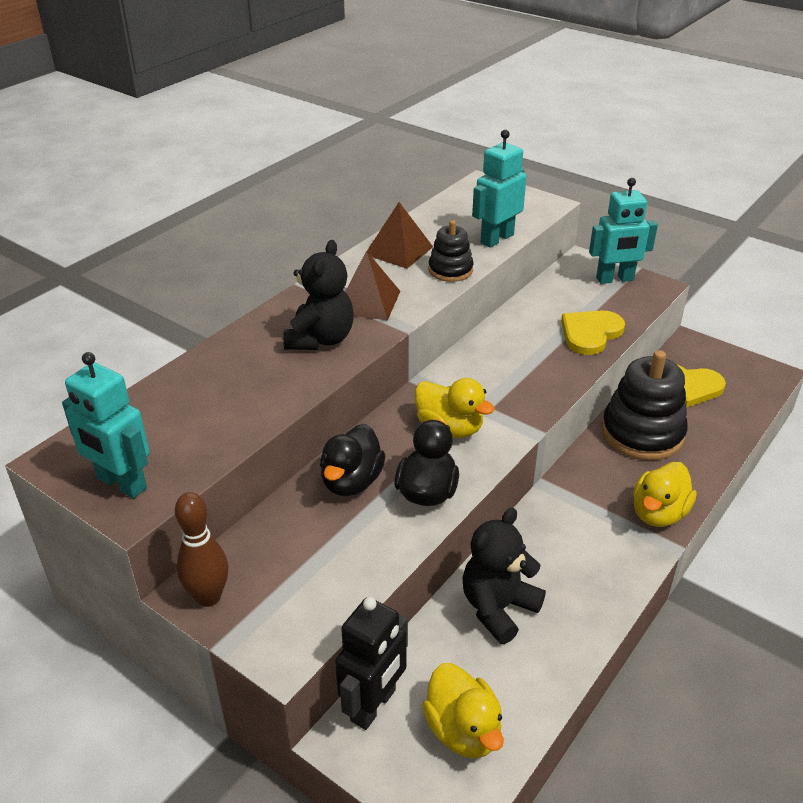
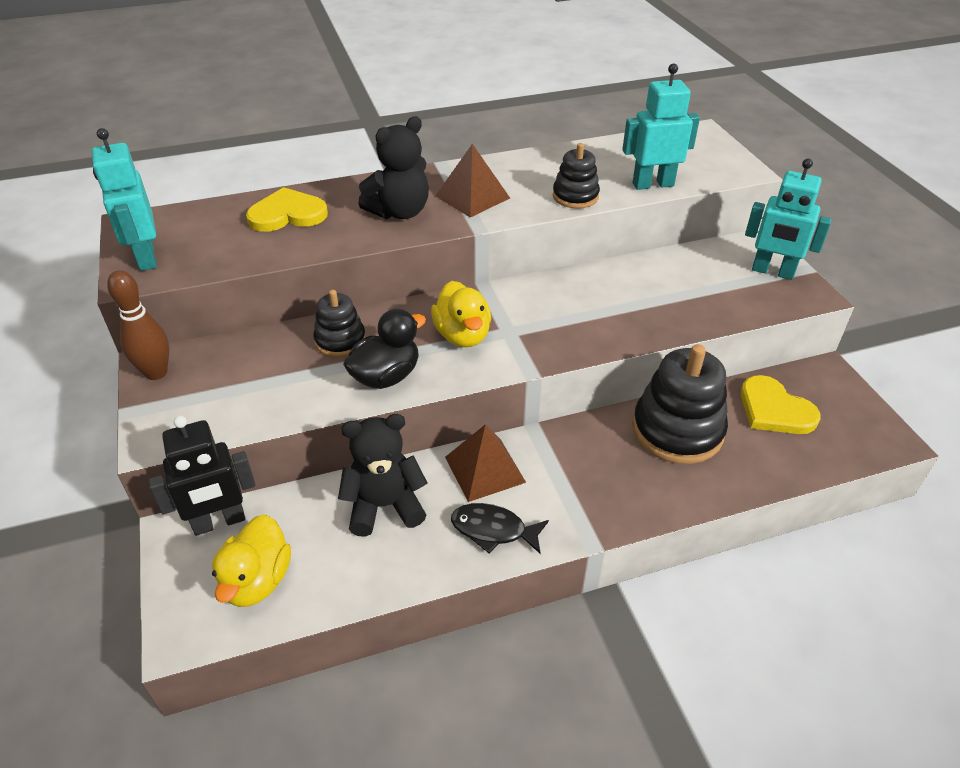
camera: 35 degrees right, 5 degrees up
(351, 482) = (340, 341): black duck -> black stacking toy
(399, 250) = (551, 165): brown pyramid -> brown pyramid (485, 469)
(590, 333) = (687, 310): yellow heart -> yellow heart (287, 214)
(598, 578) = (493, 530): none -> black fish
(658, 513) = (611, 507): yellow duck -> none

